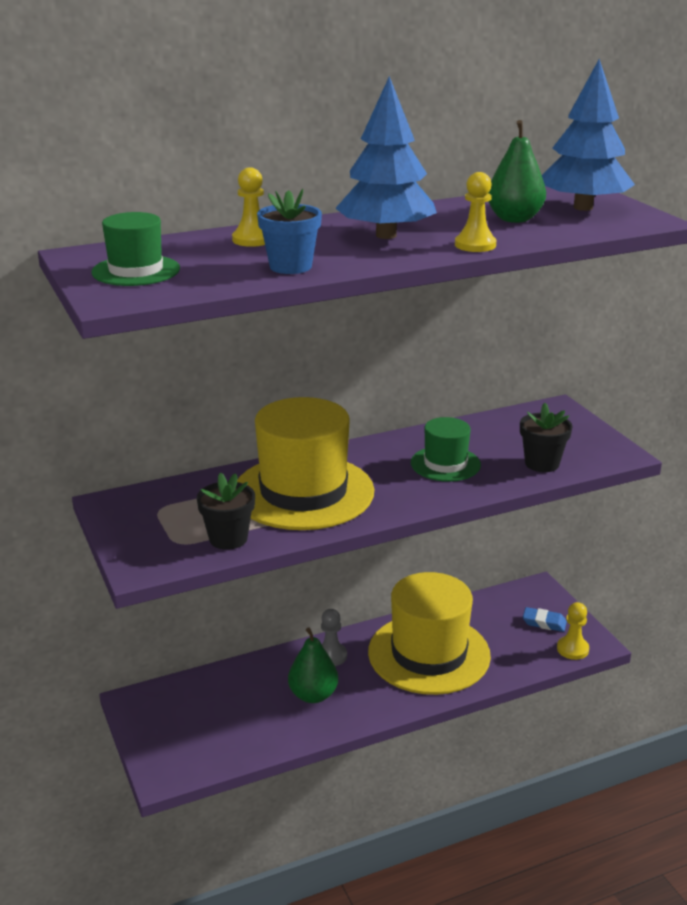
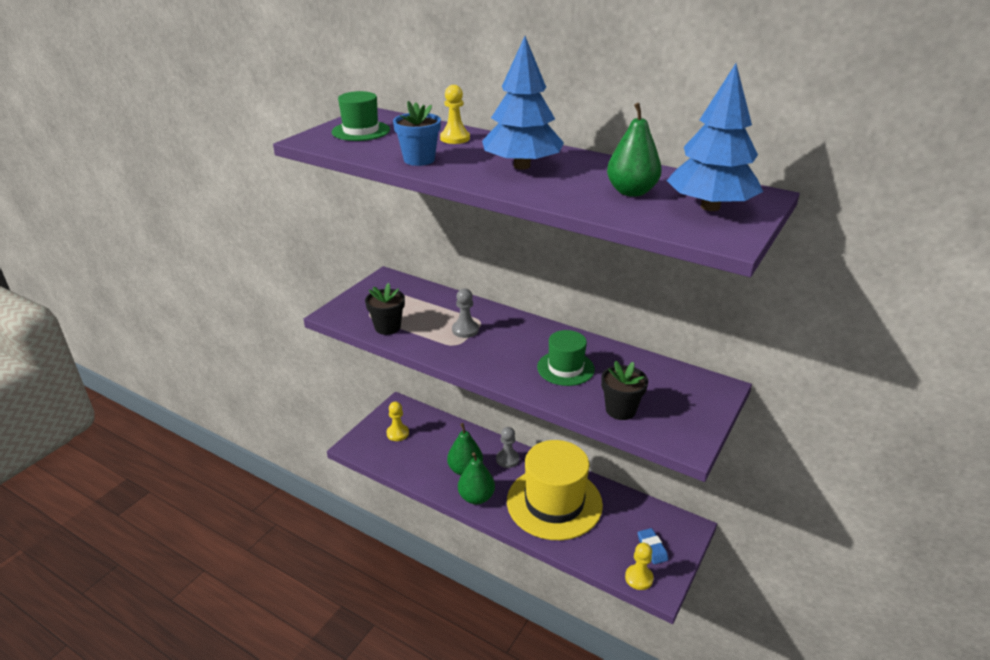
camera: 55 degrees right, 5 degrees up
(303, 492) = (465, 330): yellow hat -> grey pawn
(365, 706) = (476, 497): none -> green pear
(475, 245) = (545, 195): yellow pawn -> yellow pawn (397, 433)

